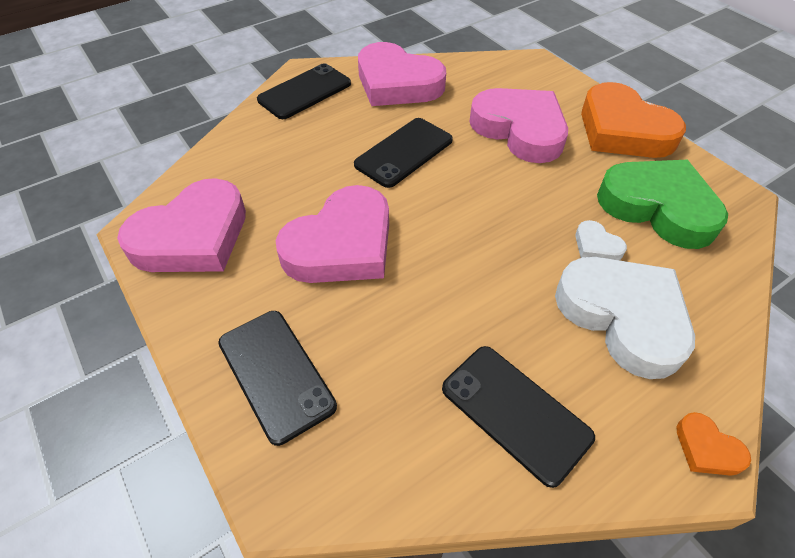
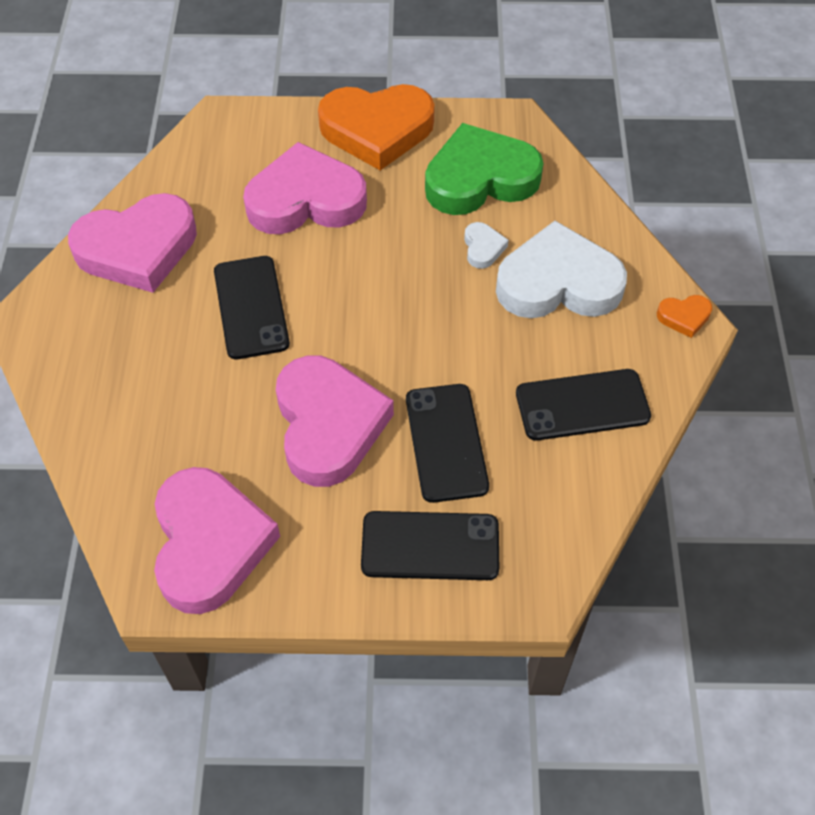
camera: 55 degrees left, 5 degrees up
(305, 92) = (67, 337): black phone -> black phone (446, 442)
(596, 246) = (483, 248): white heart -> white heart turned 90 degrees counterclockwise

